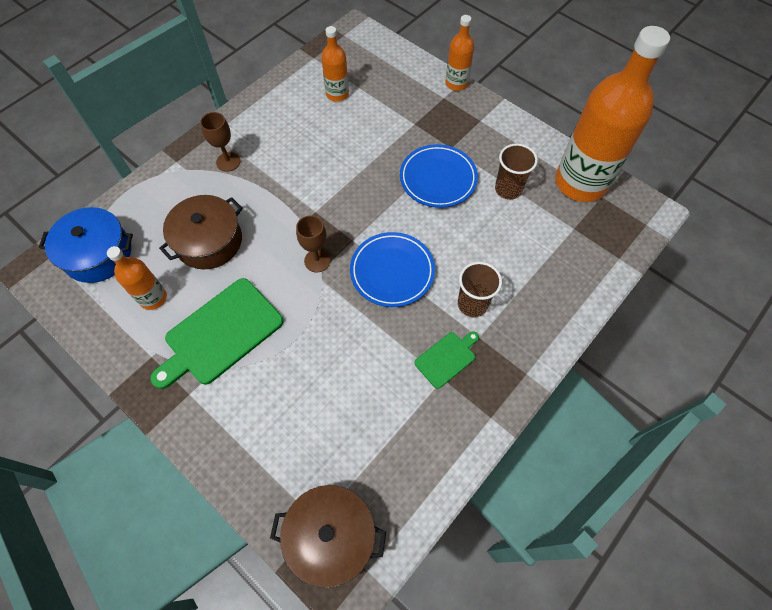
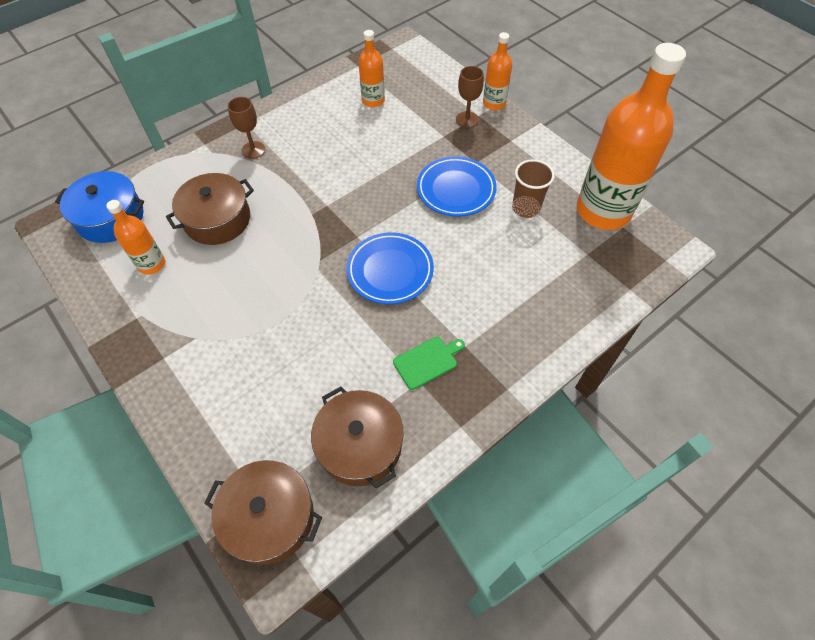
camera: 10 degrees right, 5 degrees down
(220, 333) = (207, 306): green cutting board -> none
(317, 261) = (318, 251): brown goblet -> brown goblet (467, 119)
(401, 451) = (360, 445): none -> brown pot
(472, 304) = (465, 313): brown cup -> none

